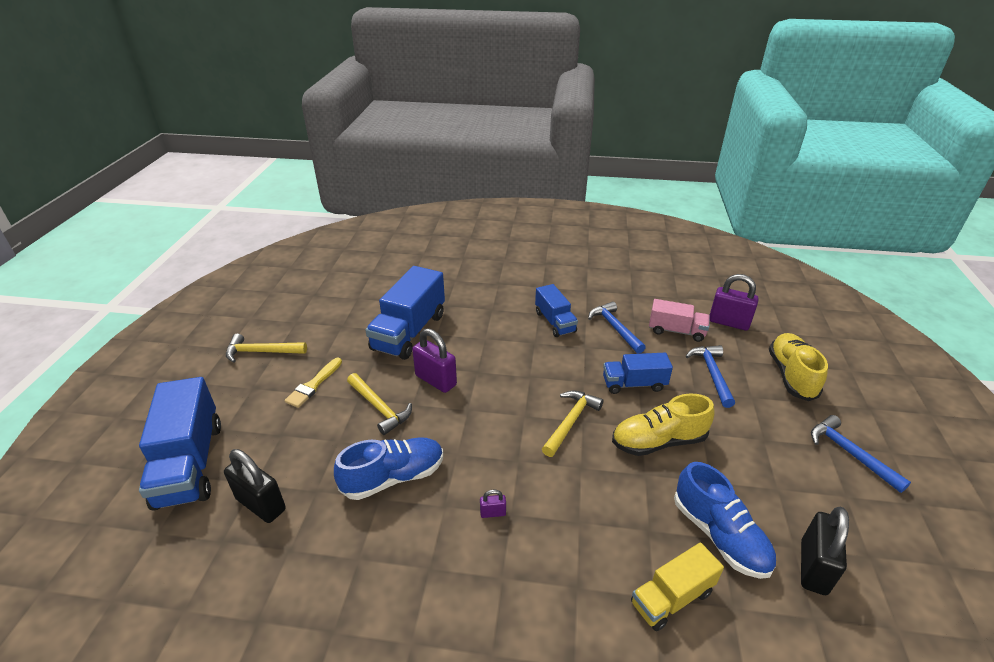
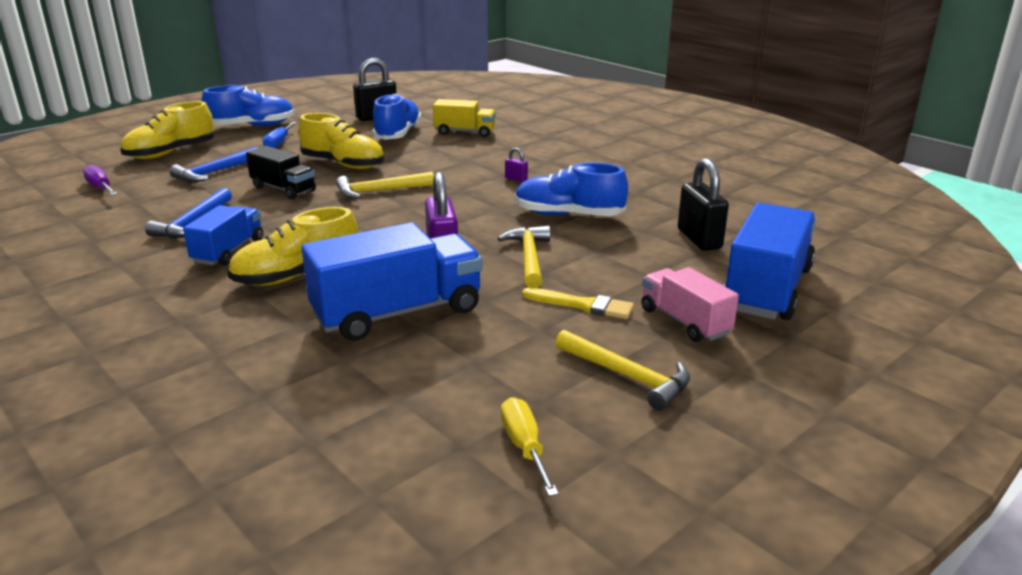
camera: 140 degrees left, 10 degrees down
(289, 304) = (525, 447): none -> yellow screwdriver
(313, 385) = (583, 305): yellow brush -> yellow brush turned 45 degrees clockwise
(491, 326) = (297, 276): none -> yellow shoe
(634, 384) = (283, 189): blue truck -> black truck
(676, 331) = (155, 200): pink truck -> pink truck (684, 321)
(728, 322) = (101, 187): purple padlock -> purple screwdriver
(766, 440) = (279, 143): none -> blue screwdriver
(849, 453) = (252, 126): blue hammer -> blue shoe

